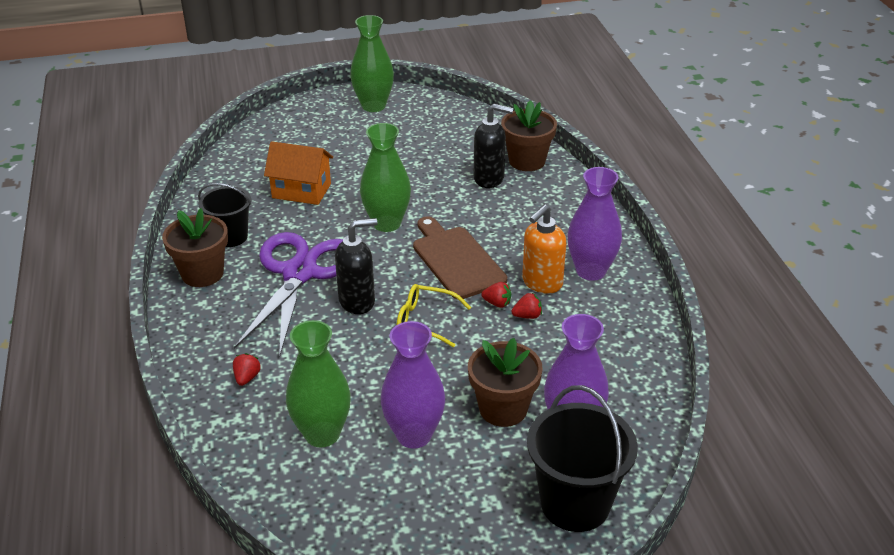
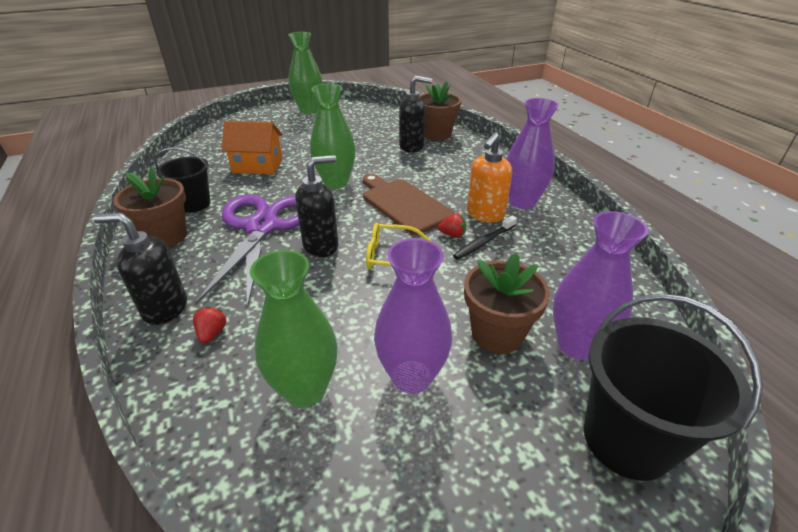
camera: 10 degrees left, 0 degrees up
(205, 350) = (165, 308): none -> black soap dispenser
(527, 316) = (484, 242): red strawberry -> black toothbrush

